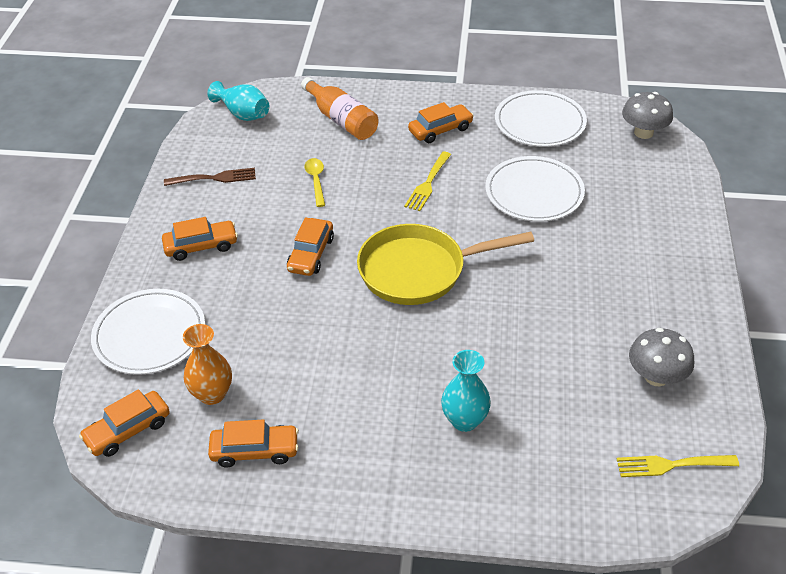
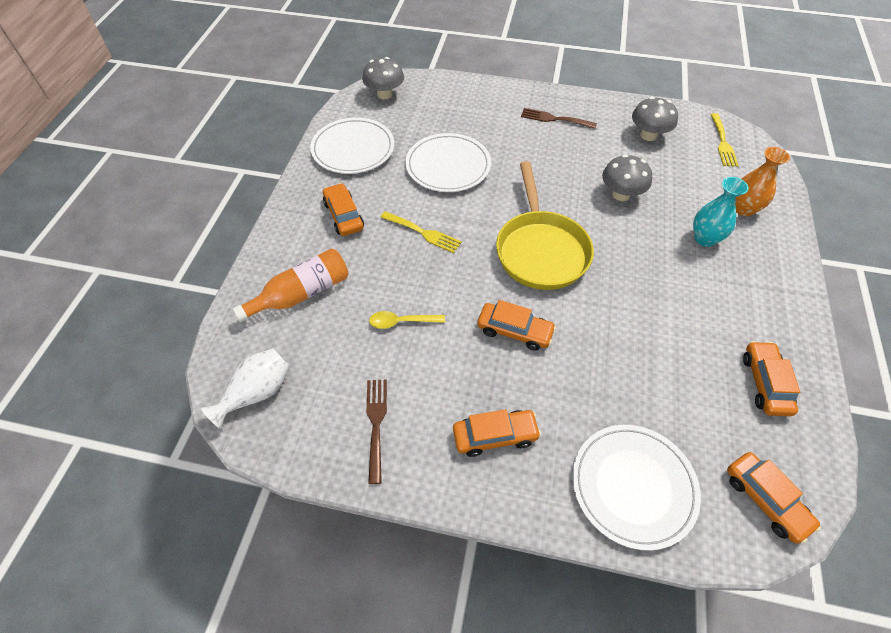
camera: 85 degrees left, 10 degrees up
(201, 246) = (495, 436): orange car -> orange car turned 90 degrees clockwise
(212, 394) = (706, 420): orange vase -> orange vase (743, 209)
(243, 114) = (257, 393): turquoise vase -> white vase
(525, 342) = (621, 194): none -> grey mushroom
(654, 279) = (554, 119): none -> brown fork

